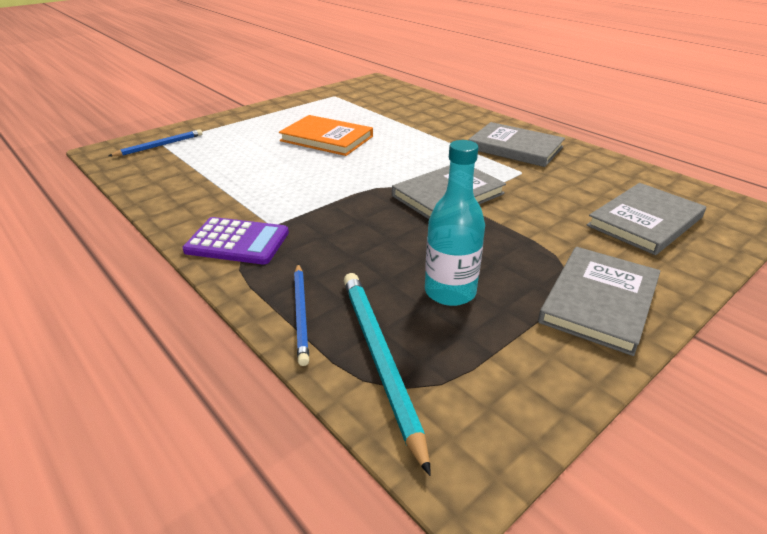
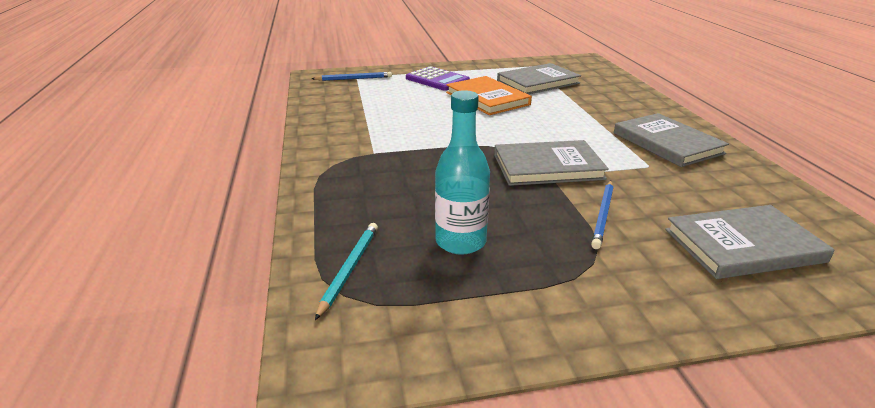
camera: 30 degrees right, 5 degrees down
(237, 242) = (337, 157): purple calculator -> purple calculator (437, 80)
(301, 314) = (328, 219): blue pencil -> blue pencil (603, 215)
(379, 359) = (349, 269): turquoise pencil -> turquoise pencil, size x0.63
(599, 301) = (597, 297): grey book -> grey book (538, 82)

